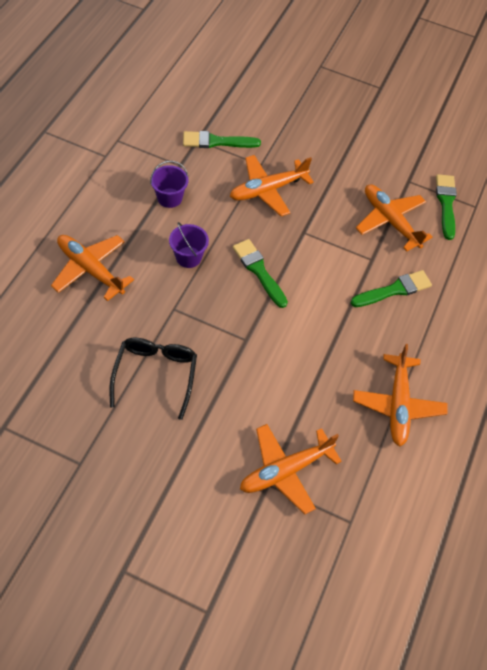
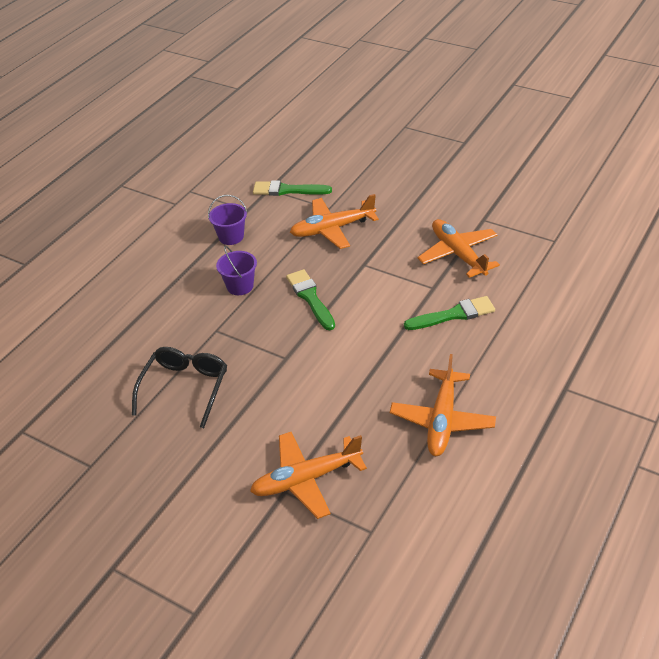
camera: 15 degrees right, 15 degrees down
(90, 269) = (139, 296): orange plane -> none
(446, 203) = (521, 238): green brush -> none

